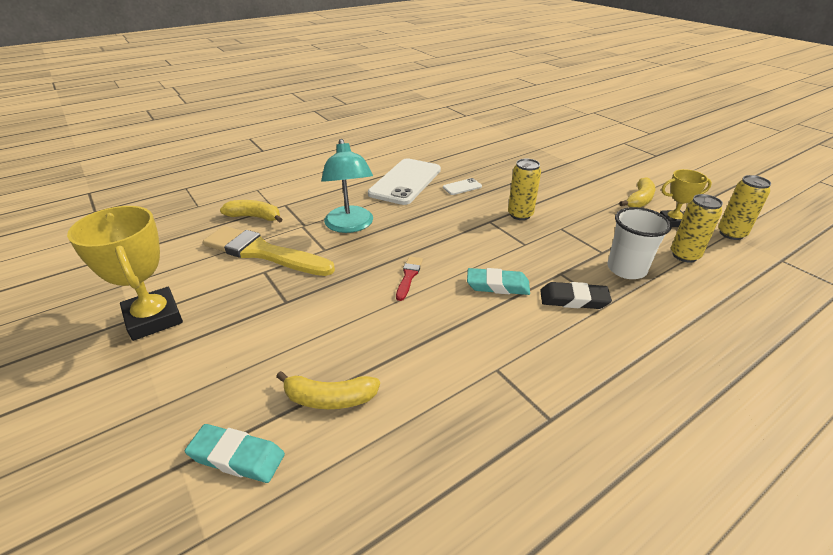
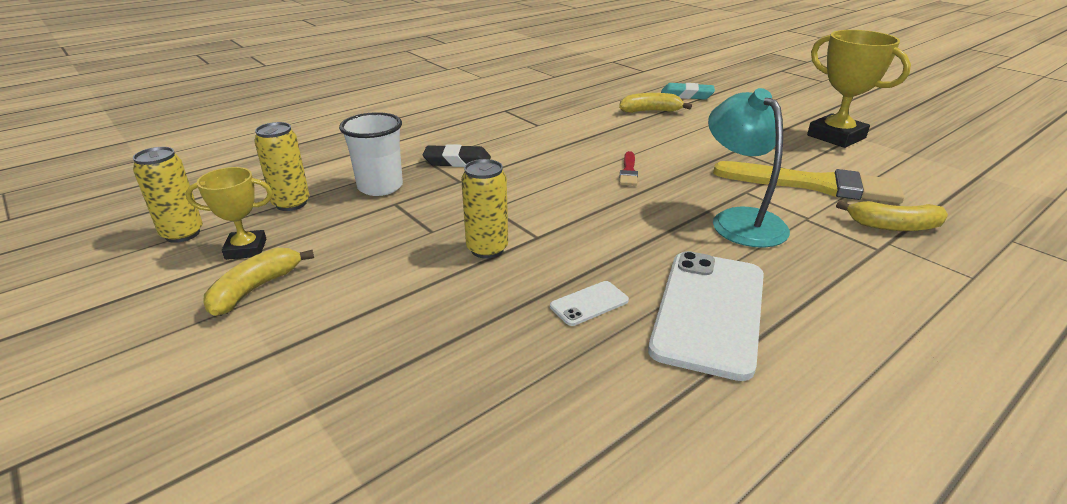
camera: 175 degrees right, 5 degrees down
(497, 285) = (532, 168): turquoise eraser -> none

